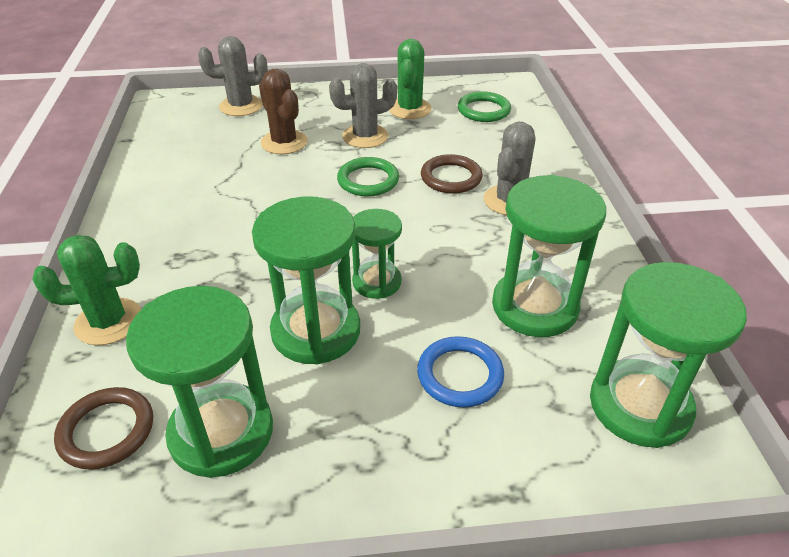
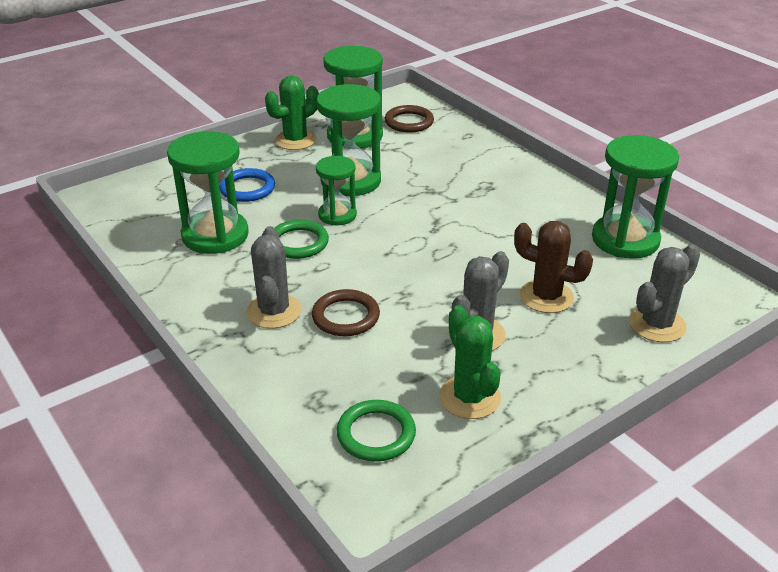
camera: 150 degrees right, 5 degrees down
(108, 322) = (474, 149): green cactus -> green cactus (295, 140)
(368, 180) = (420, 286): green ring -> green ring (298, 243)
(640, 406) = (132, 206): green hourglass -> green hourglass (625, 240)

